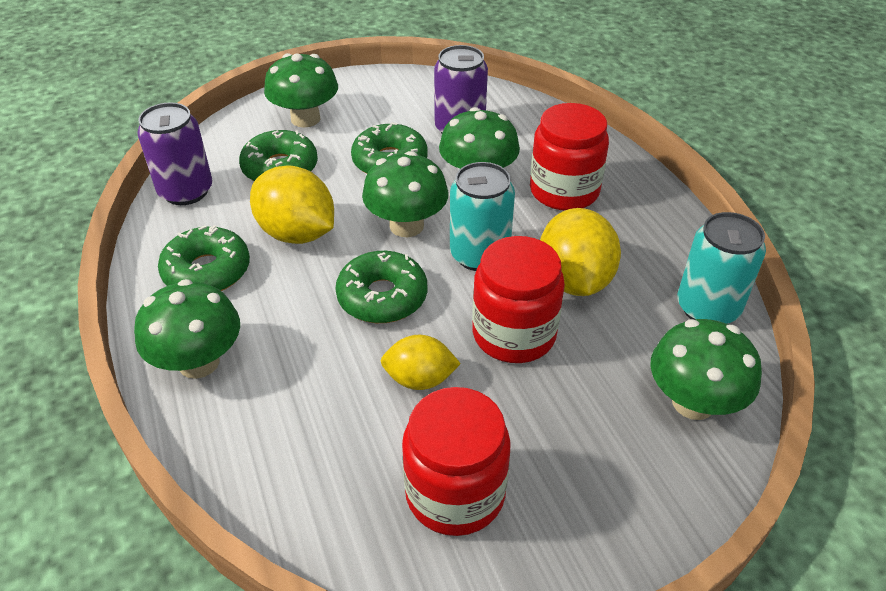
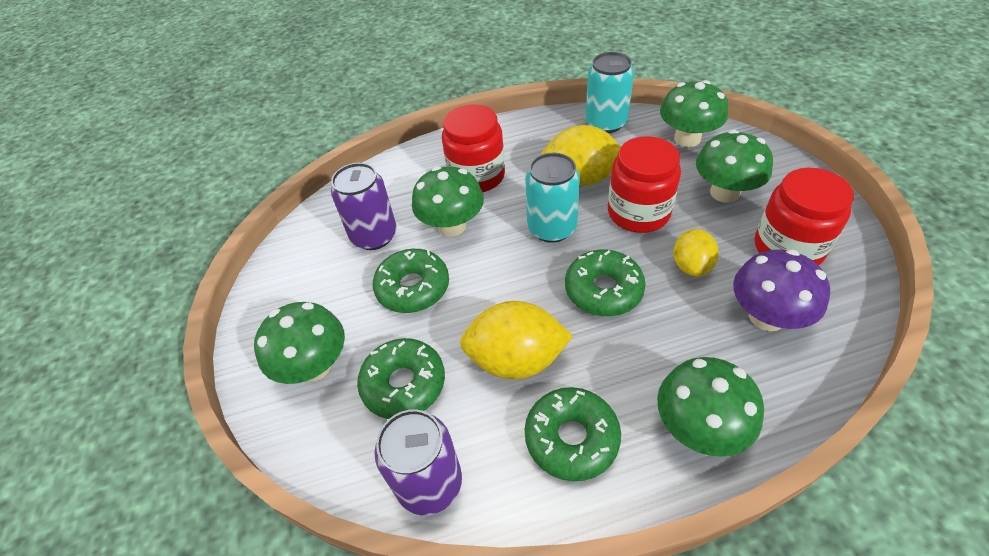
camera: 80 degrees left, 5 degrees up
(297, 233) = (516, 360): yellow lemon -> yellow lemon turned 45 degrees clockwise
(334, 445) = (766, 316): none -> purple mushroom
(406, 226) = (511, 274): green mushroom -> green mushroom (724, 192)

